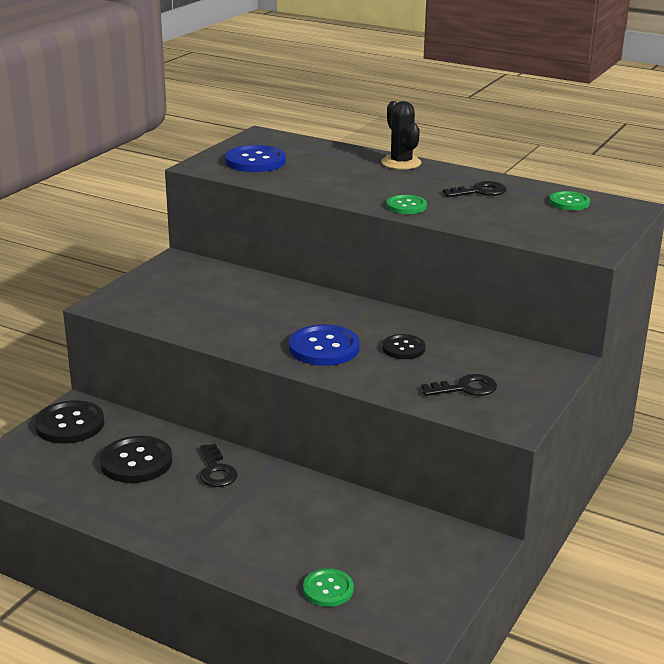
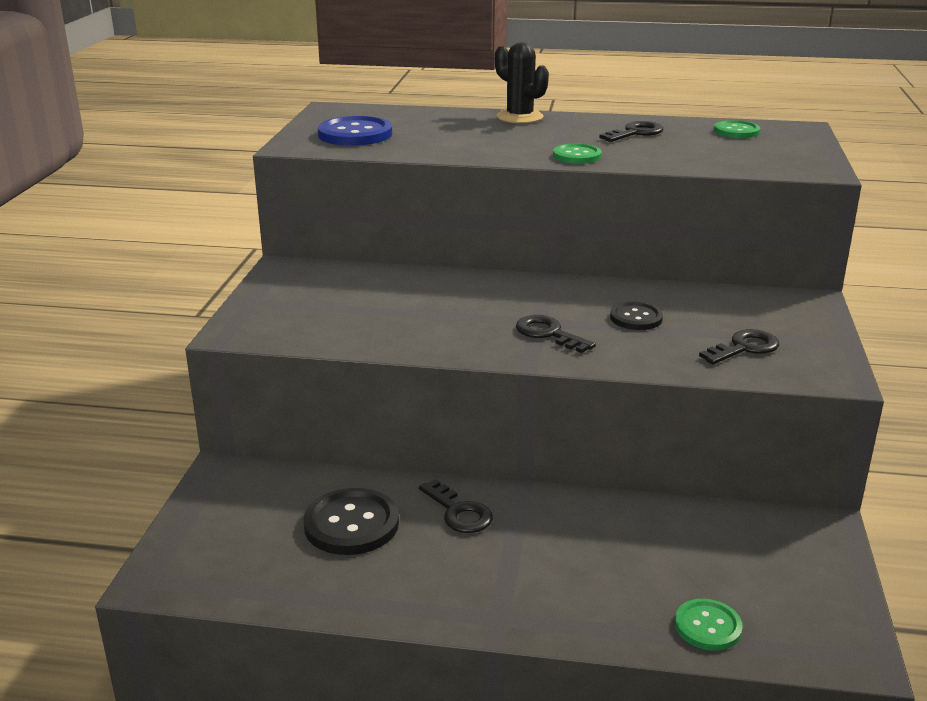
camera: 20 degrees left, 0 degrees up
(70, 424) = (230, 496): black button -> none
(324, 348) = (548, 333): blue button -> black key

